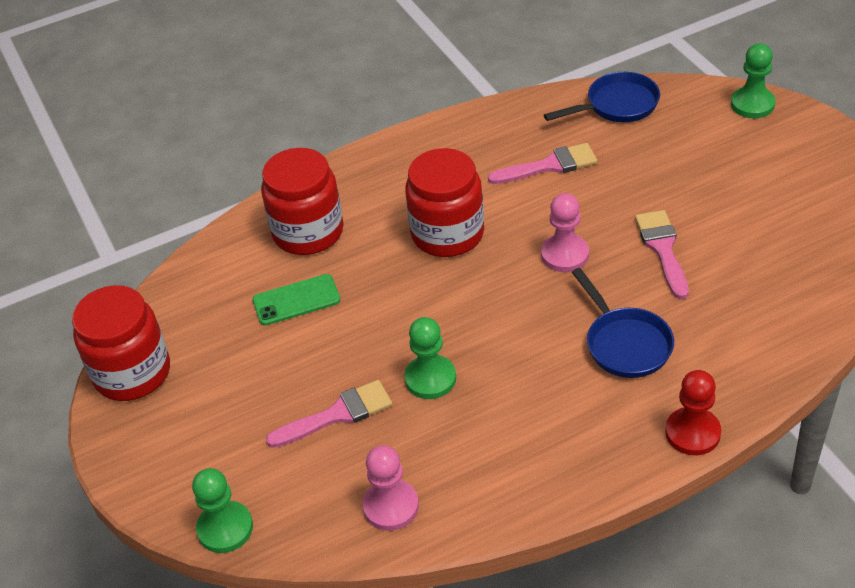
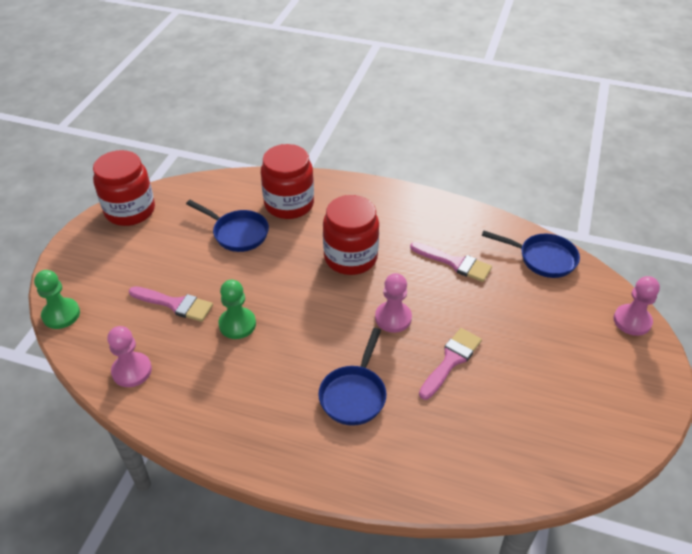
camera: 40 degrees right, 0 degrees up
(296, 300) = (237, 233): green phone -> blue pan
(692, 433) = (317, 478): red pawn -> none
(752, 104) = (632, 321): green pawn -> pink pawn

